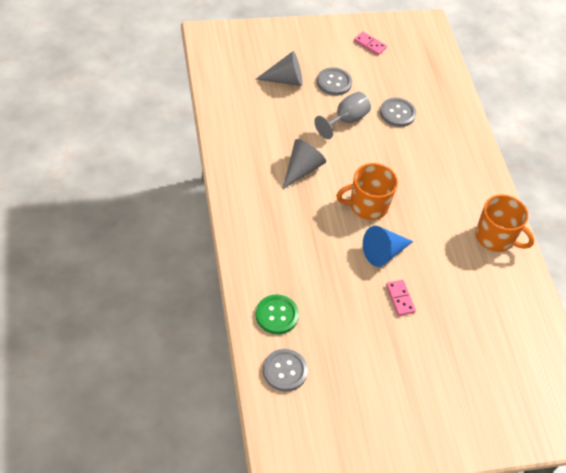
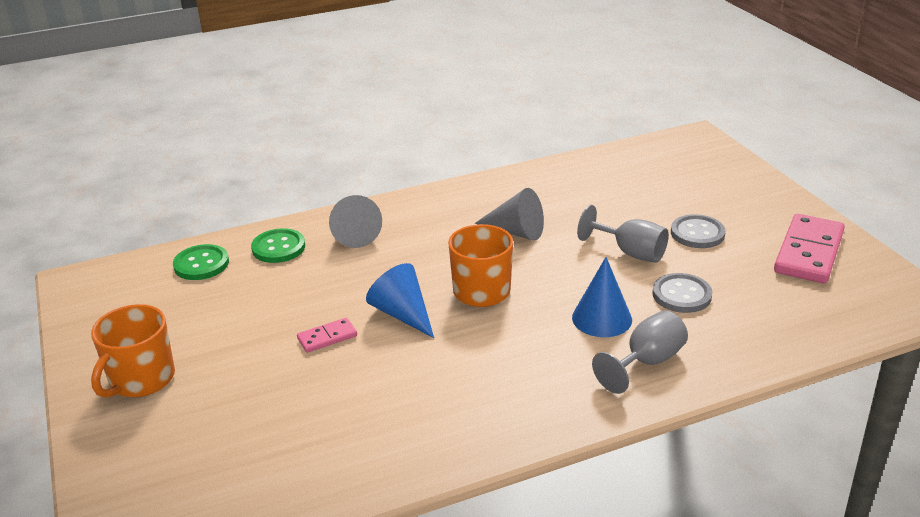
camera: 85 degrees right, 20 degrees down
(285, 80) = (668, 197): grey cone -> grey cone (355, 234)
(285, 371) = (201, 264): grey button -> green button
(370, 44) = (809, 252): pink domino -> pink domino, size x2.04
(411, 156) = (602, 318): none -> blue cone
(456, 150) = (646, 362): none -> grey goblet
(495, 237) = (478, 423): orange mug -> orange mug (141, 379)

